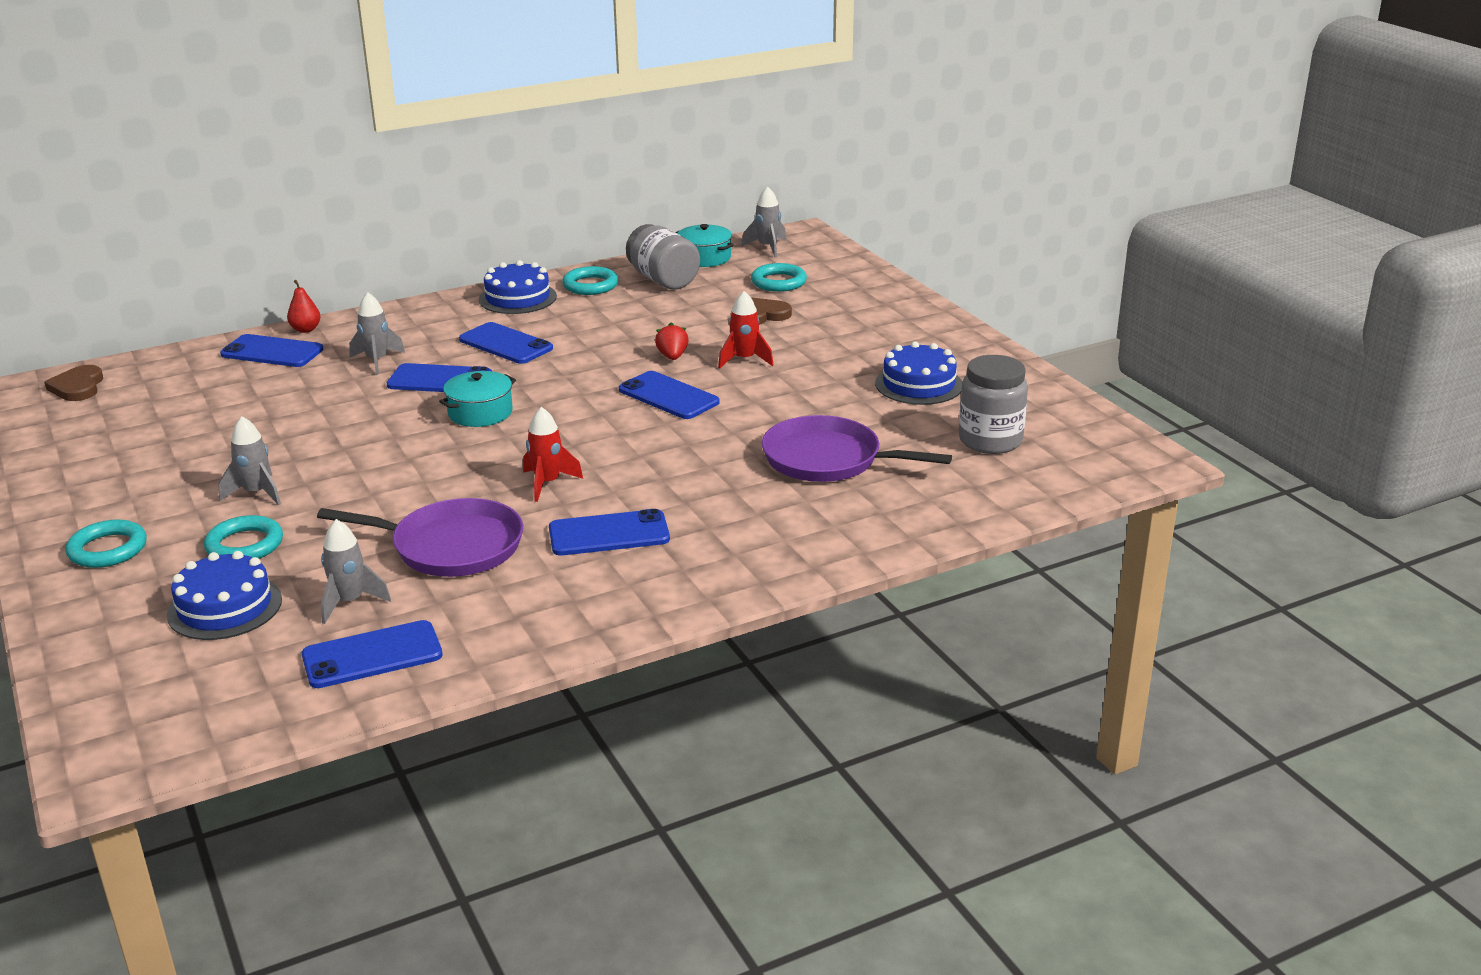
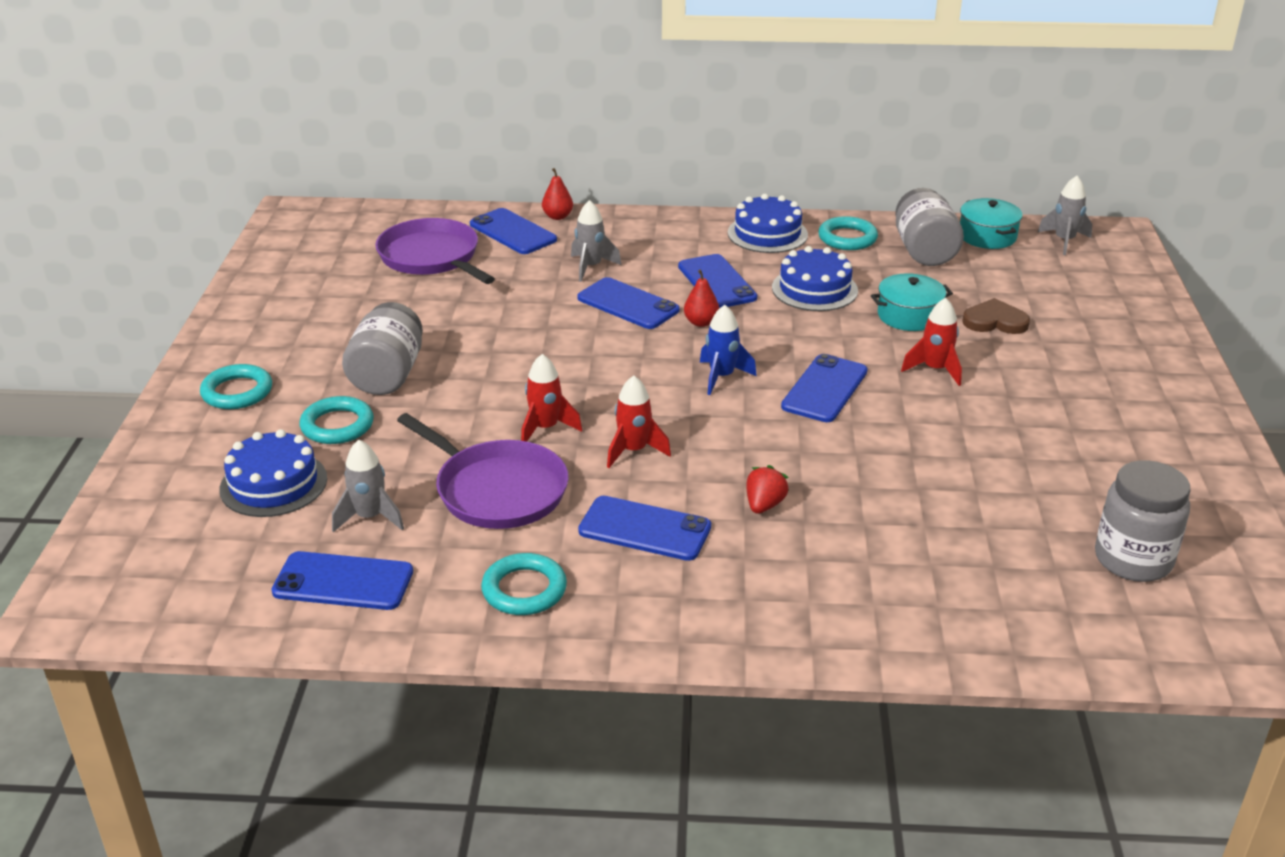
camera: 30 degrees right, 5 degrees up
(78, 387) = (341, 223): brown heart -> none
(256, 493) = (387, 375): grey rocket -> grey jar
(452, 490) = (545, 428): none -> red rocket
(480, 413) = (635, 351): turquoise pot -> turquoise pot (909, 316)
(519, 377) = (701, 322): none -> red pear
(574, 411) = (722, 377): none -> blue rocket
(668, 396) = (824, 389): blue phone -> blue phone turned 45 degrees clockwise
(672, 357) = (864, 344): red strawberry -> red strawberry (764, 505)
(778, 282) = (1044, 286): turquoise ring -> turquoise ring (524, 590)
(827, 459) = (929, 519): purple pan -> purple pan (431, 257)
(919, 384) = (1104, 459): blue cake -> blue cake (814, 289)

